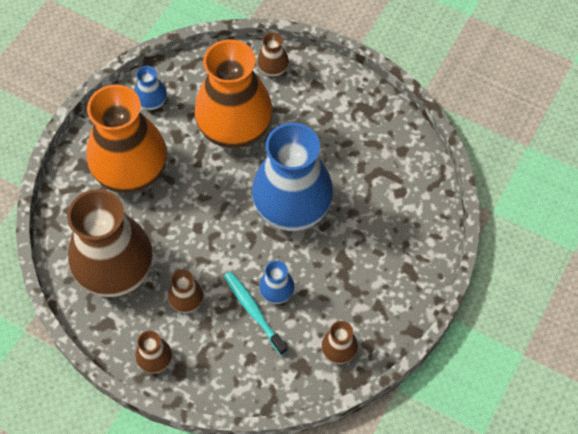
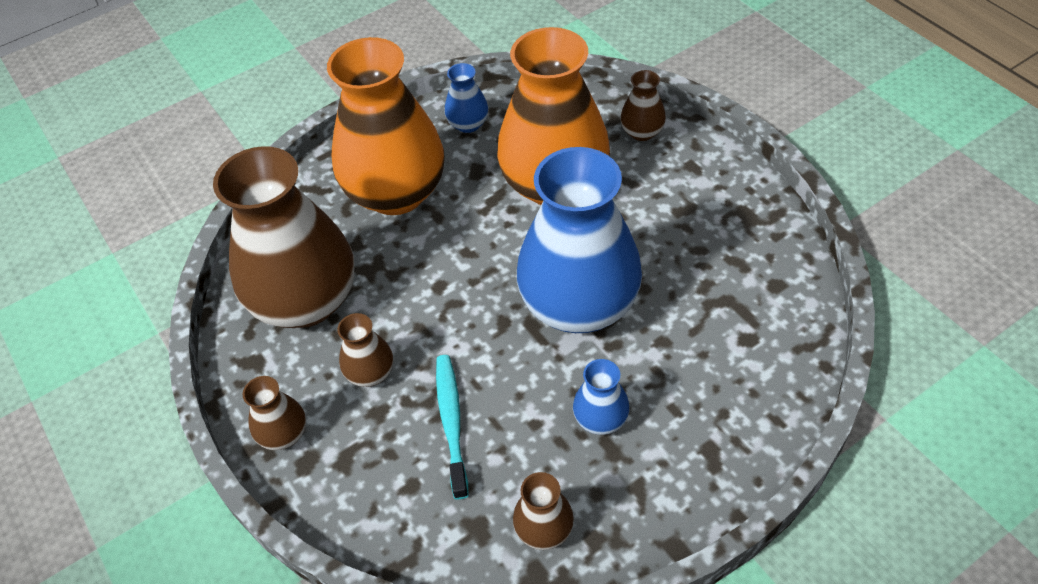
camera: 30 degrees right, 10 degrees down
(276, 292) = (497, 408): blue vase -> blue vase (600, 419)

